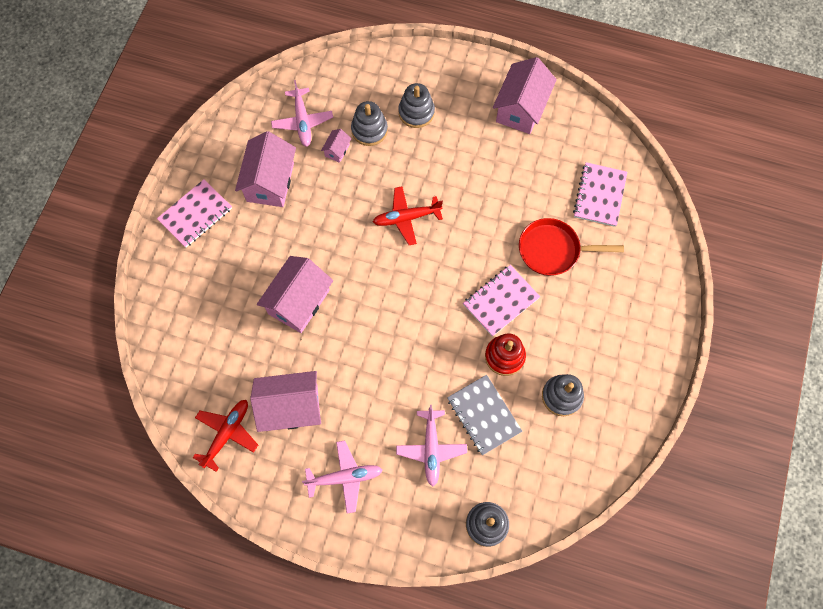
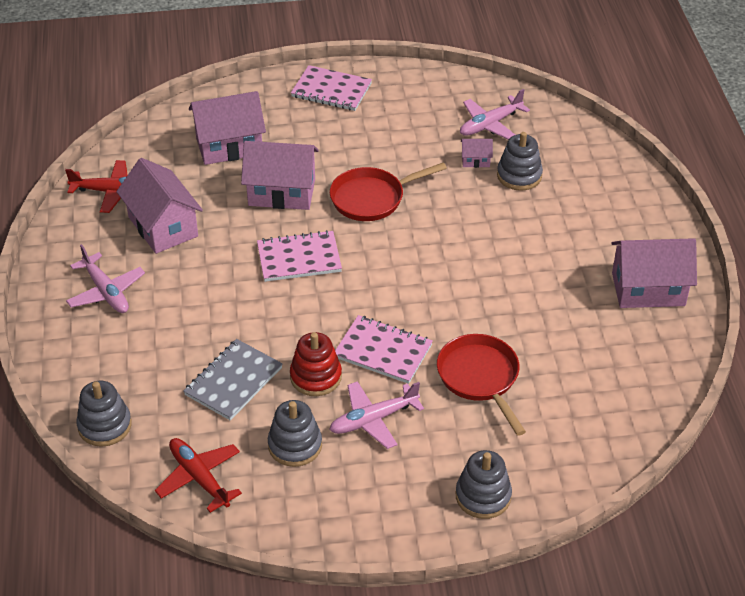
camera: 65 degrees right, 25 degrees down
(270, 182) = (403, 126): pink house -> pink house (229, 146)
(340, 240) = (372, 198): none -> red pan
(406, 218) = (433, 240): red plane -> red plane (199, 478)
(416, 112) = (570, 204): grey stacking toy -> grey stacking toy (483, 496)
(431, 448) = (171, 349): pink plane -> pink plane (373, 419)
(599, 195) = (586, 399): pink notebook -> pink notebook (299, 258)

